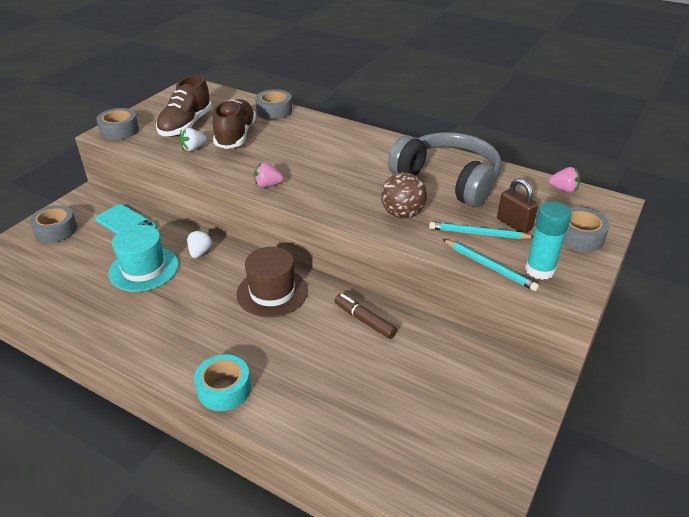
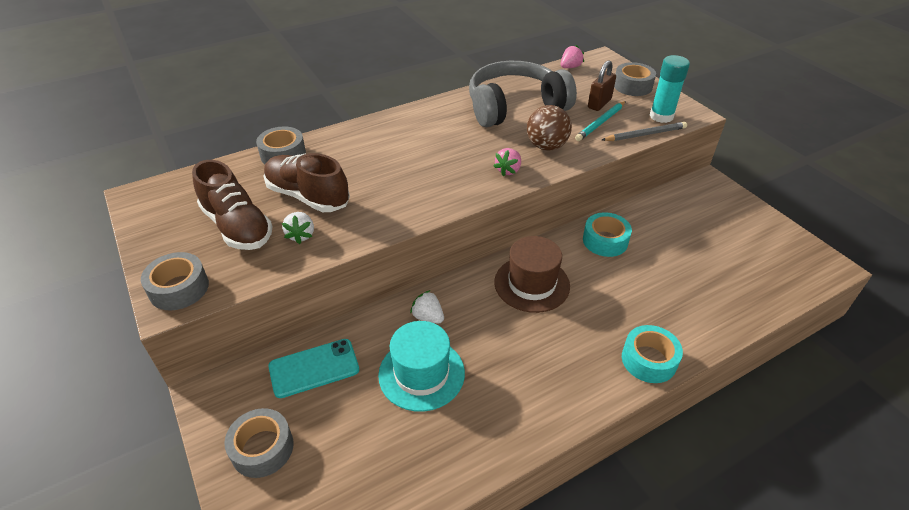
camera: 60 degrees left, 5 degrees up
(267, 185) = (433, 205): pink strawberry -> pink strawberry (508, 170)
(364, 320) = (605, 241): brown marker -> turquoise tape
(489, 267) = (645, 134): turquoise pencil -> grey pencil
(514, 224) = (599, 103): brown padlock -> brown padlock turned 45 degrees counterclockwise

